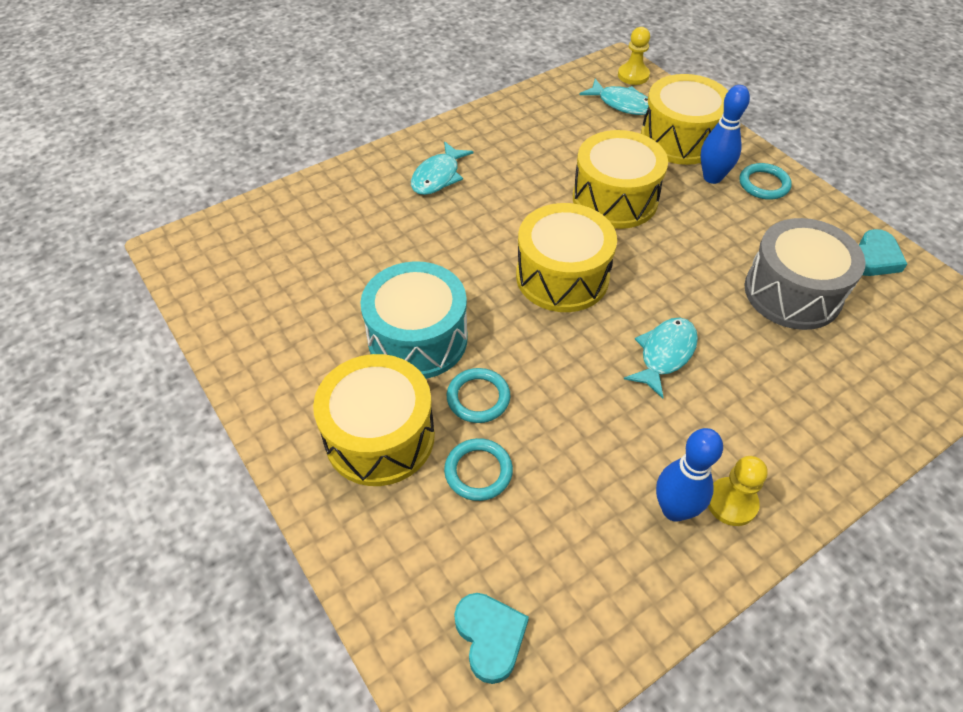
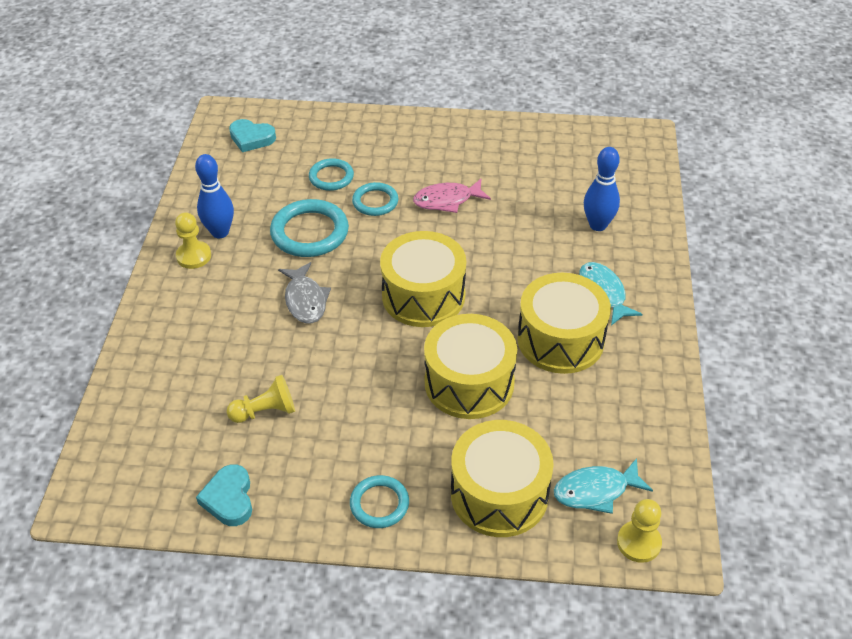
camera: 130 degrees right, 5 degrees down
(380, 437) = (395, 154): yellow drum -> yellow drum (560, 339)
(417, 339) = (447, 200): turquoise drum -> pink fish
(582, 421) = (310, 232): none -> turquoise ring
(664, 354) = (305, 300): turquoise fish -> grey fish
(712, 177) = (426, 472): blue bowling pin -> blue bowling pin (598, 225)
(792, 293) = (265, 411): grey drum -> yellow pawn

